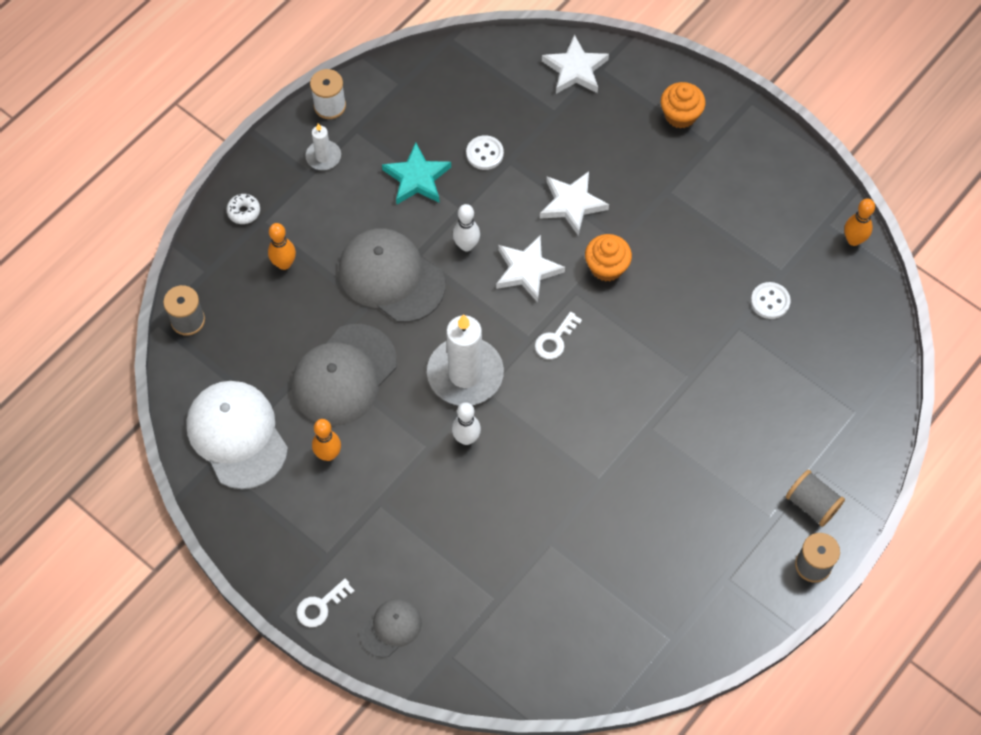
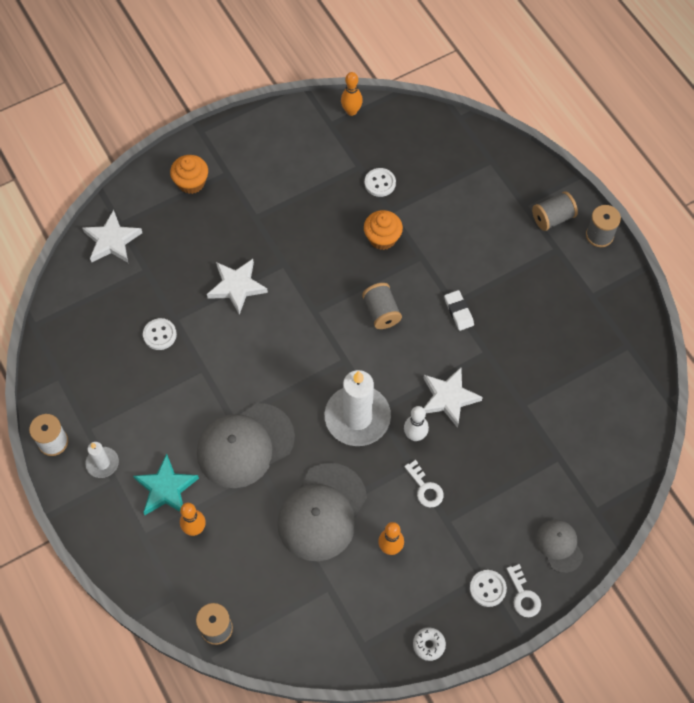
camera: 70 degrees left, 0 degrees up
(237, 435) = (345, 618): white cap -> none
(244, 212) = (127, 547): white donut -> white donut (428, 645)
(316, 566) = (487, 588): none -> white button
(344, 375) = (322, 512): grey cap -> grey cap turned 60 degrees clockwise
(417, 178) = (159, 394): turquoise star -> turquoise star (166, 488)
(466, 245) = (240, 377): white bowling pin -> none
(527, 270) = (283, 340): white star -> white star (448, 398)
(555, 340) = (353, 341): white key -> white key (425, 488)
(602, 357) = (381, 312): none -> grey spool
(606, 267) = (304, 282): orange cupcake -> orange cupcake (382, 238)
(638, 437) = (458, 311): none -> white eraser

